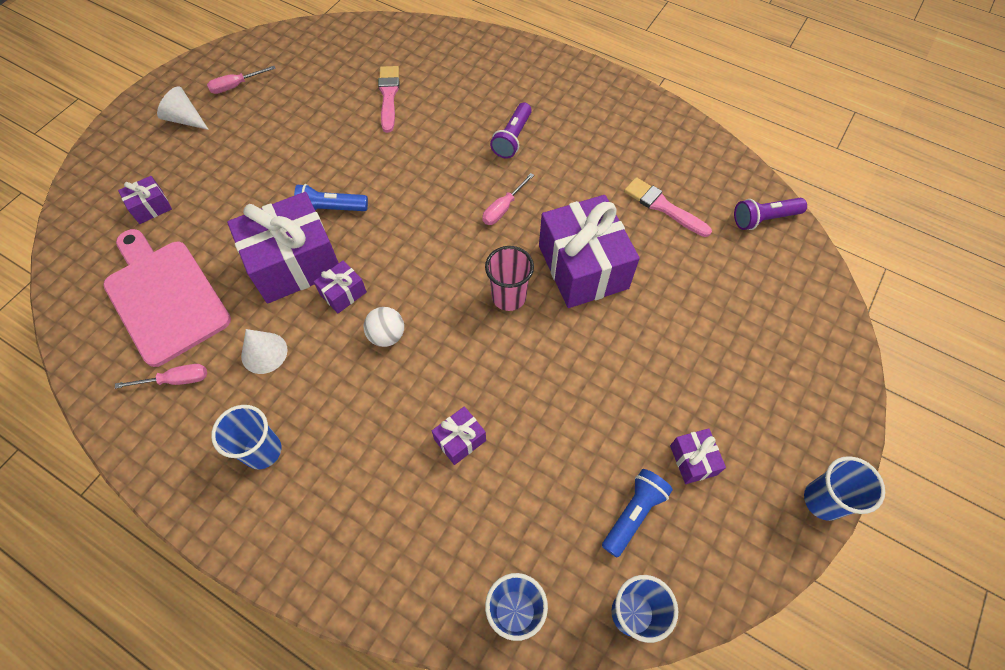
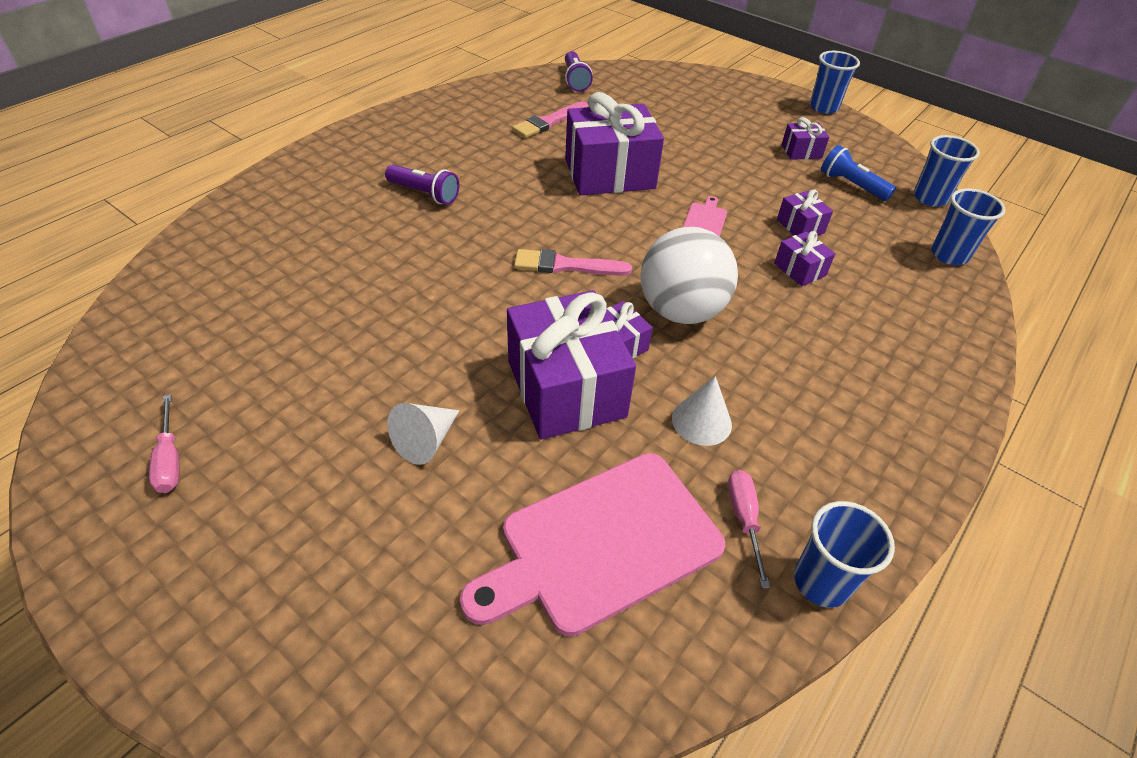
camera: 85 degrees left, 15 degrees down
(151, 207) = (410, 578): purple gift -> purple gift (800, 226)
(185, 119) = (212, 535): white cone -> white cone (426, 441)
(262, 451) = (833, 423): blue cup -> blue cup (821, 582)
(330, 209) = (483, 349): blue flashlight -> none
(387, 335) = (681, 311): white ball -> white ball, size x2.02
(388, 96) = (300, 283): pink brush -> pink brush (566, 265)
(503, 208) = (524, 212): pink screwdriver -> none
(508, 297) = (639, 221): pink cup -> none
(524, 354) = (705, 220): none -> pink cutting board

